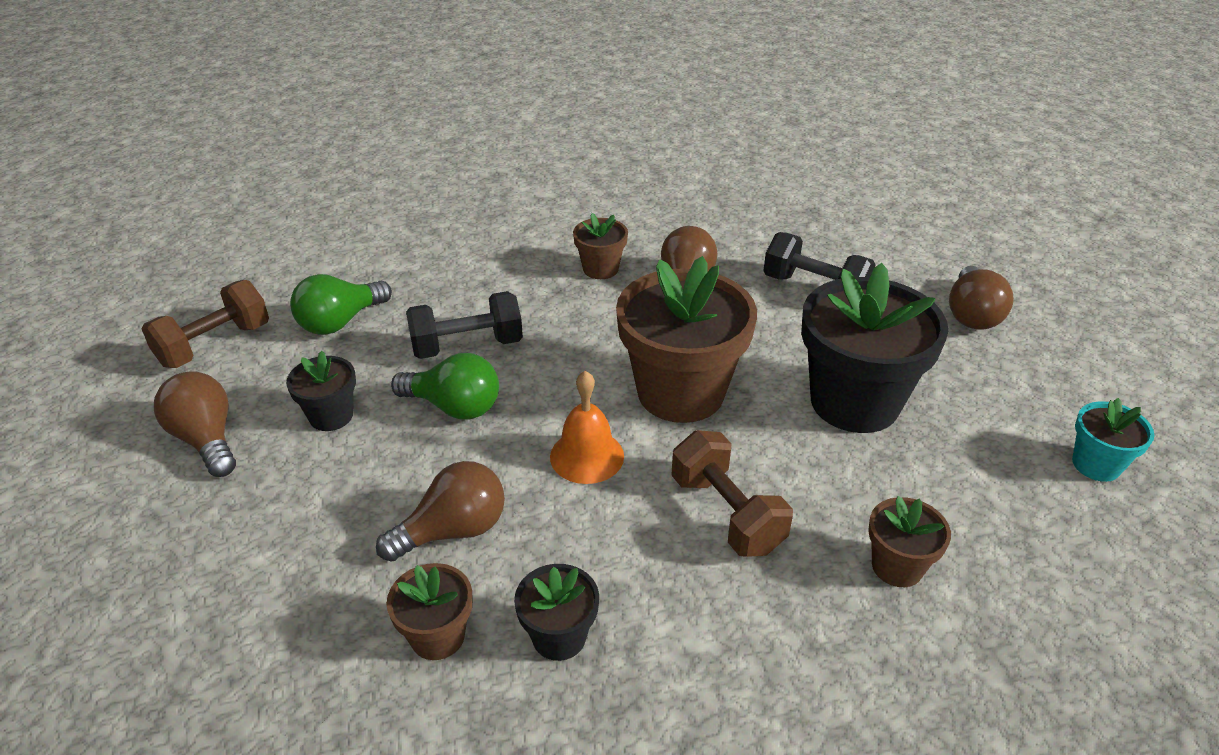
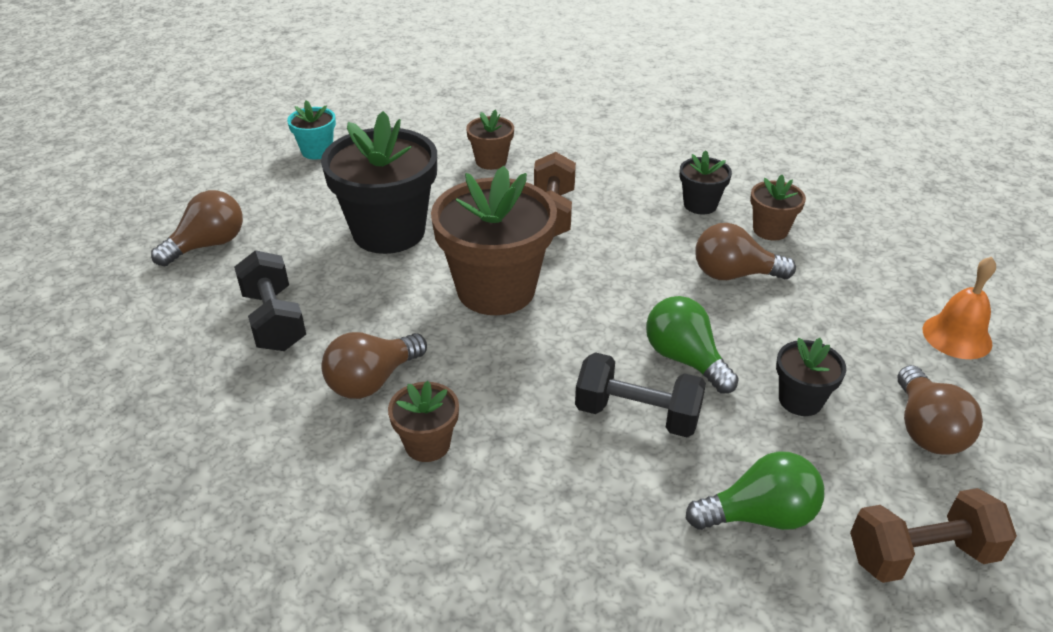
camera: 145 degrees left, 0 degrees up
(587, 456) = (608, 279): orange bell -> orange bell (957, 336)

